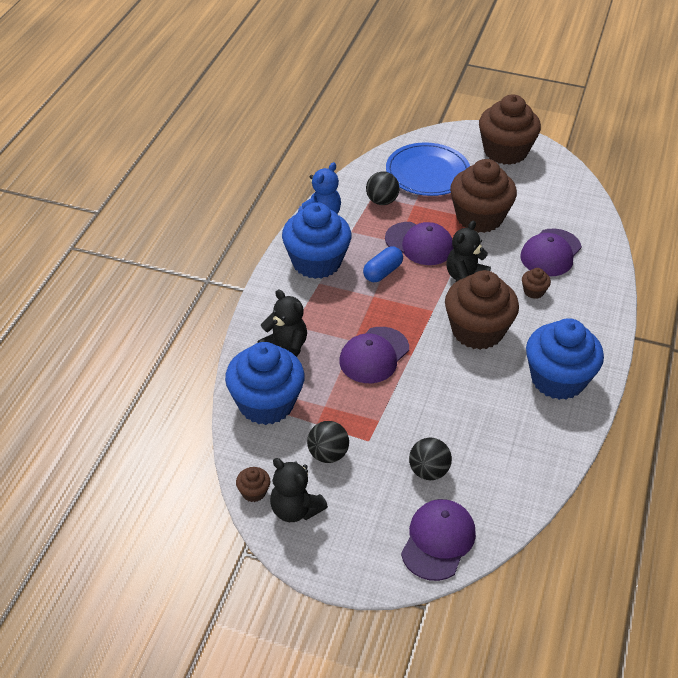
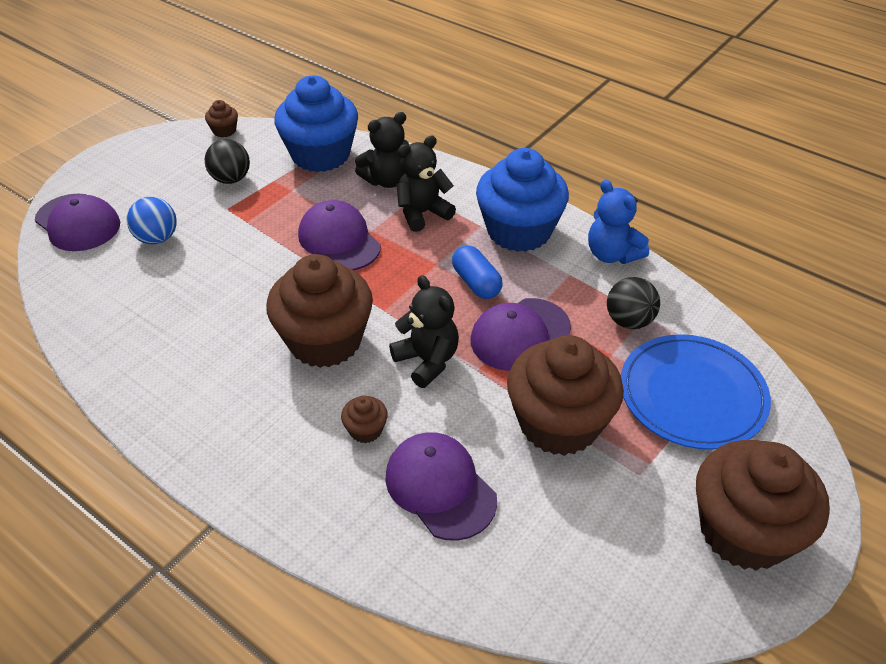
camera: 110 degrees right, 0 degrees up
(295, 510) = (187, 149): black teddy bear -> black teddy bear (422, 213)
(428, 471) = (157, 238): black ball -> blue ball
(558, 379) = (195, 392): blue cupcake -> none

